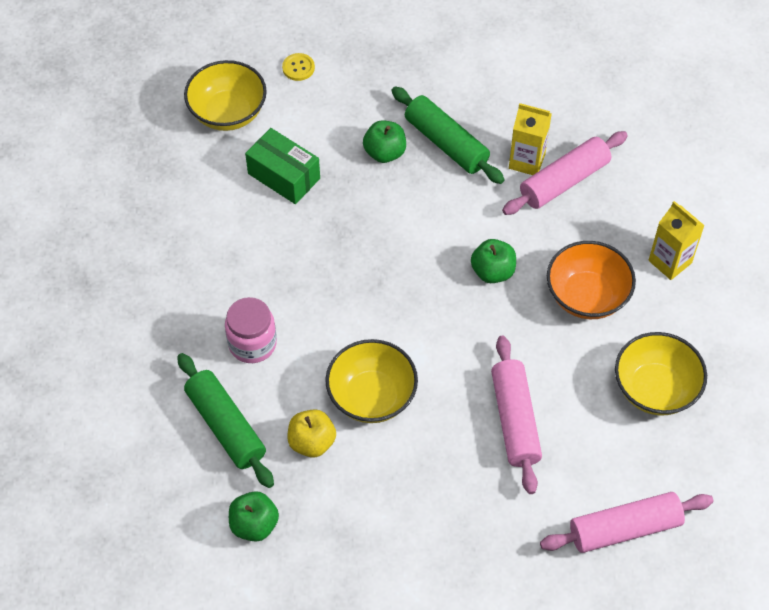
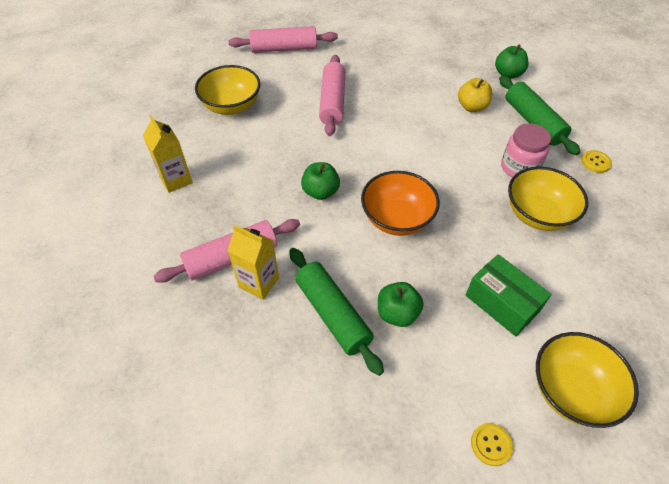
camera: 170 degrees left, 5 degrees down
(152, 367) = (595, 162): none -> yellow button
(371, 396) = (429, 125): yellow bowl -> yellow bowl (537, 214)
(586, 296) = (253, 165): orange bowl -> orange bowl (397, 219)

